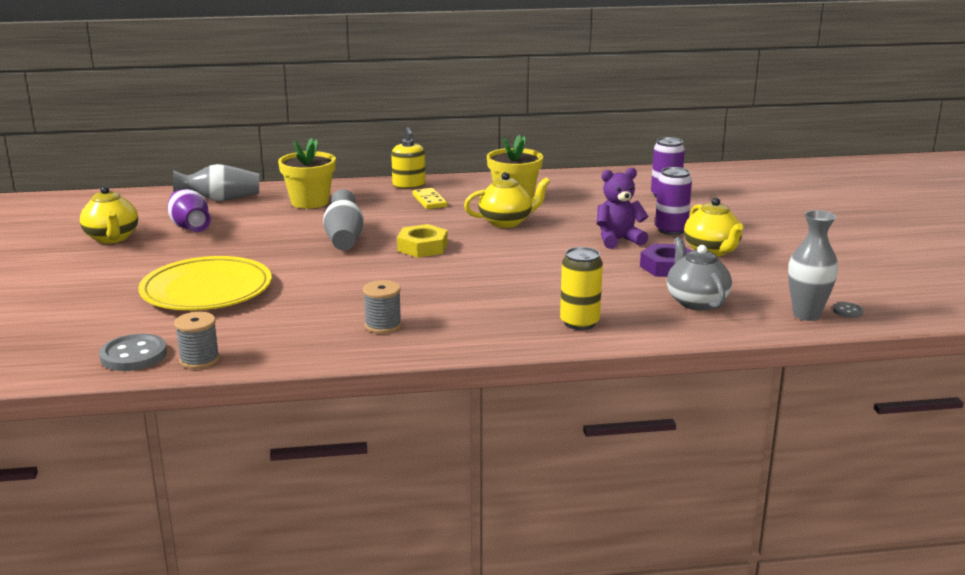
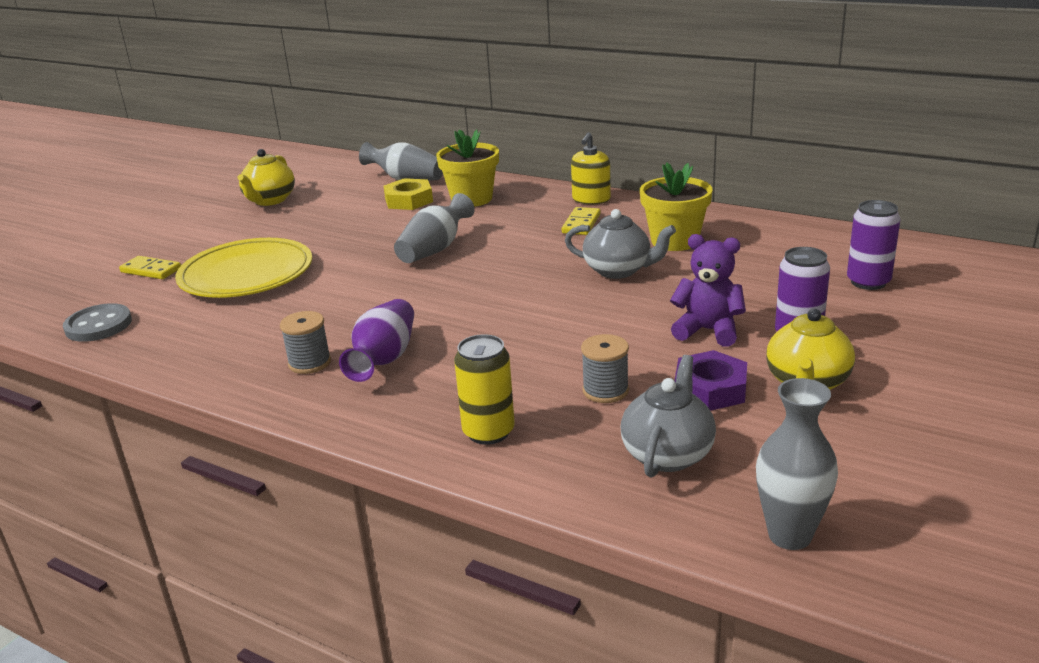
camera: 40 degrees right, 5 degrees up
(99, 310) = (151, 270): none -> yellow domino
(190, 227) = (338, 203): purple vase -> purple vase (384, 359)
(199, 360) = (128, 347): grey spool -> grey spool (605, 390)
(422, 247) = (487, 279): yellow nut -> yellow nut (409, 200)
(506, 222) = (619, 270): yellow teapot -> grey teapot
(847, 311) = (864, 555): grey button -> none

